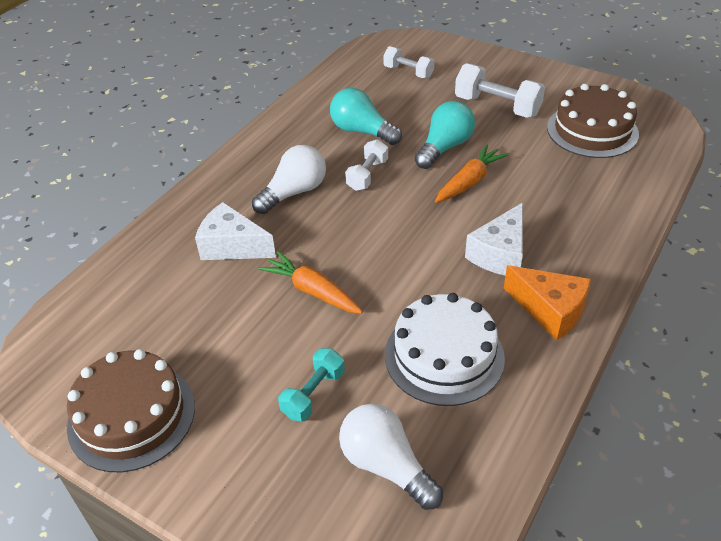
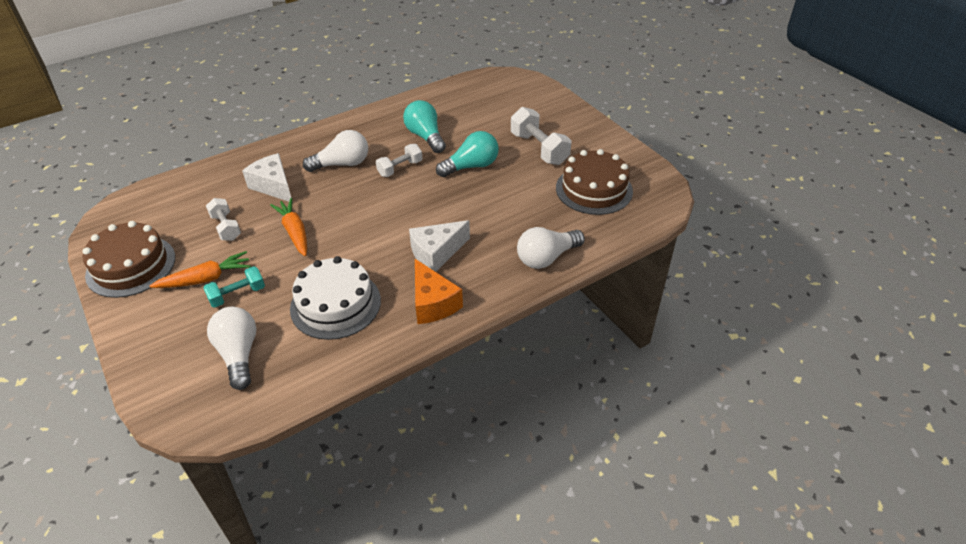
camera: 25 degrees right, 0 degrees up
(408, 72) = (498, 103): white dumbbell -> white dumbbell (226, 227)
(469, 182) = (465, 196): orange carrot -> orange carrot (205, 279)
(616, 216) = (547, 258): none -> white light bulb

